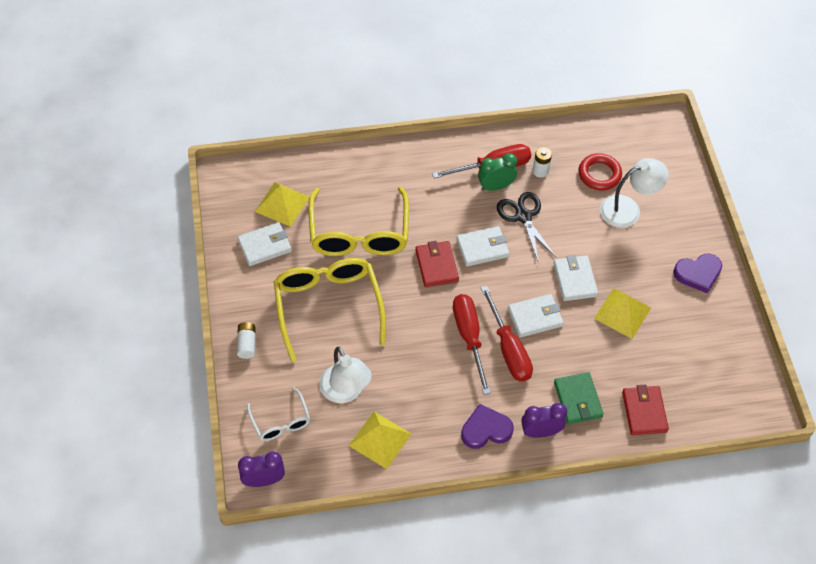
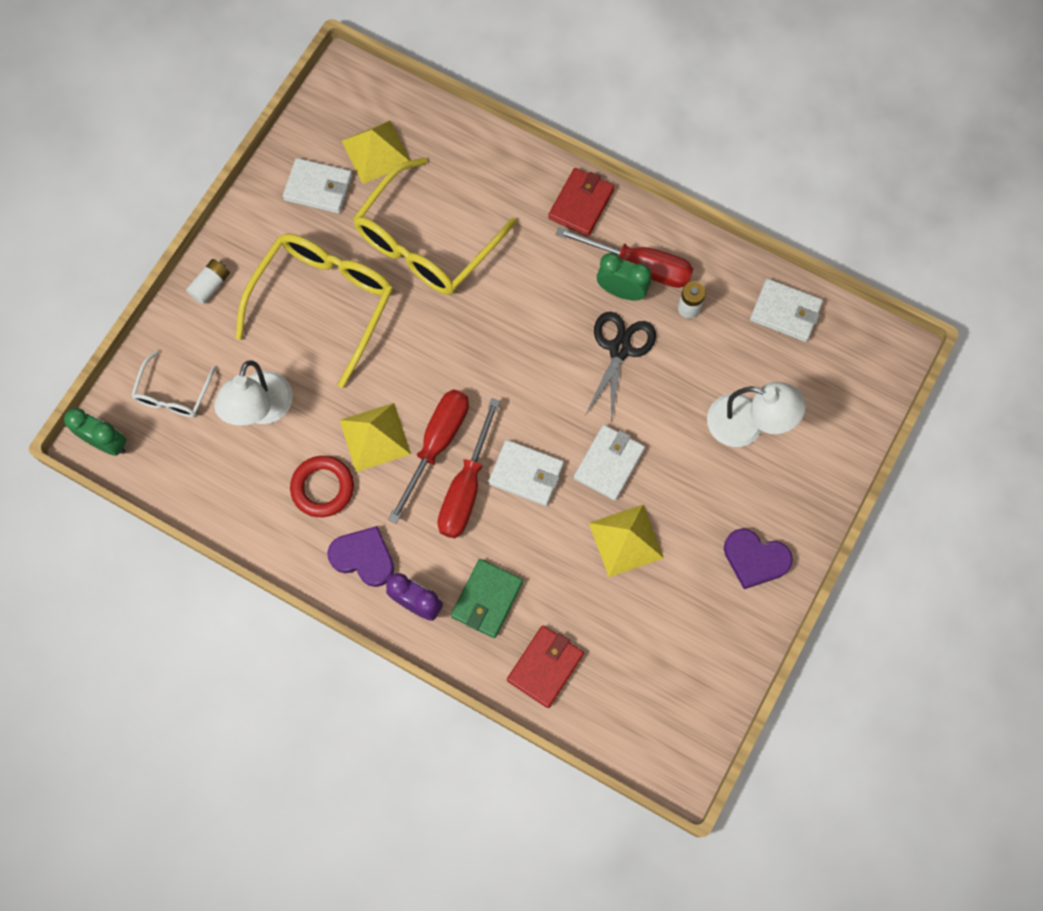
camera: 40 degrees right, 15 degrees up
(263, 480) = (107, 443): purple clock -> green clock
(380, 439) = (251, 486): yellow pyramid -> yellow pyramid (375, 437)
(436, 265) = (474, 338): red wallet -> red wallet (581, 204)
(482, 248) = (541, 353): white wallet -> white wallet (785, 312)
(599, 174) = (753, 359): red ring -> red ring (323, 488)

